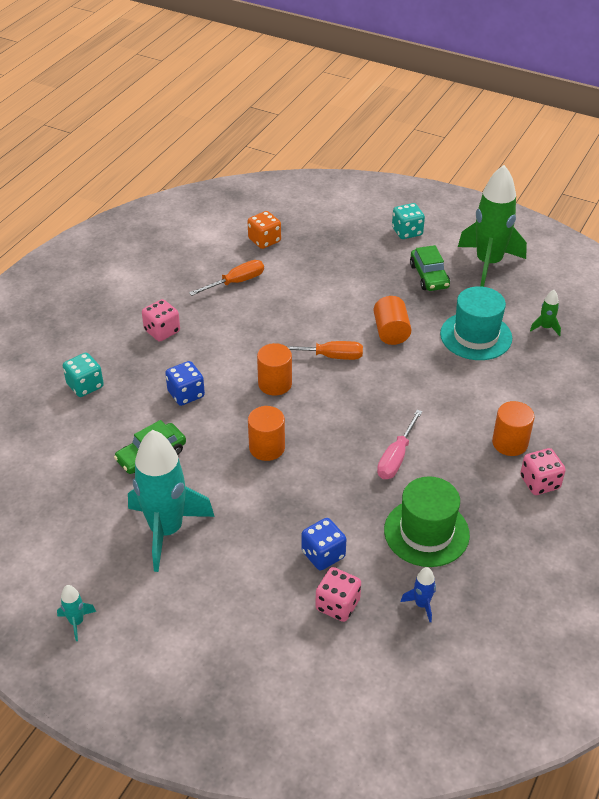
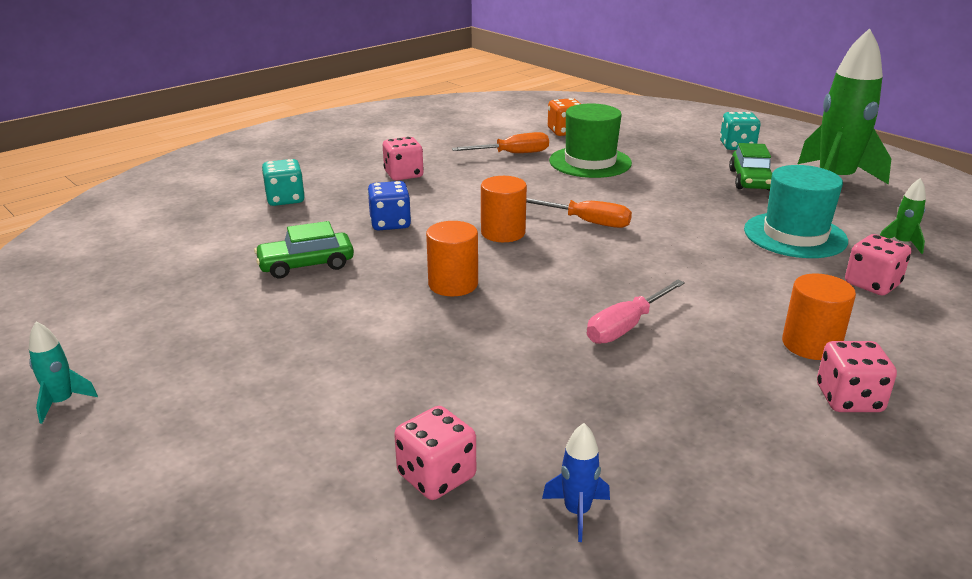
camera: 20 degrees right, 15 degrees down
(166, 530) = (263, 335): turquoise rocket -> none
(323, 554) = (455, 408): blue dice -> none
(391, 332) = (678, 215): orange cylinder -> none
(426, 532) = (631, 418): green hat -> green hat (590, 162)
(534, 376) = (872, 284): none -> pink dice

